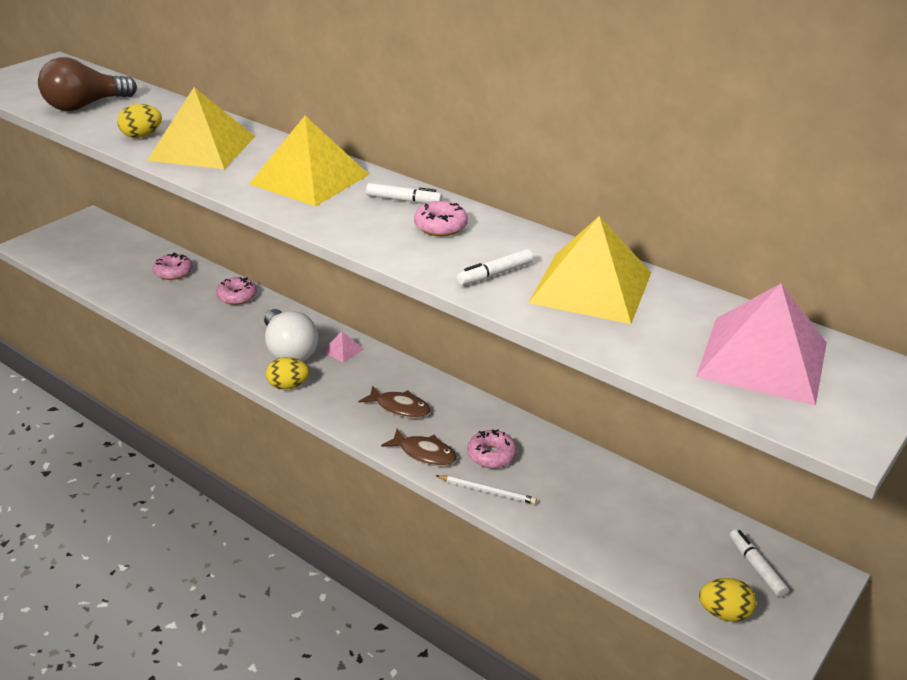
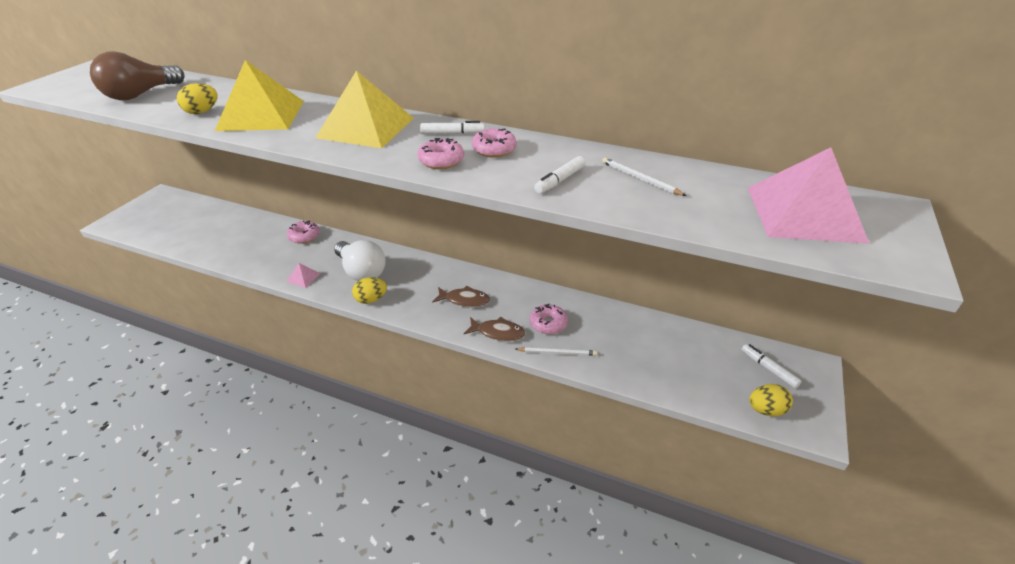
camera: 15 degrees left, 5 degrees up
(173, 272) = (245, 226): pink donut -> pink donut (441, 161)
(343, 350) = (403, 263): pink pyramid -> pink pyramid (303, 277)
(591, 287) = (640, 179): yellow pyramid -> white pencil

